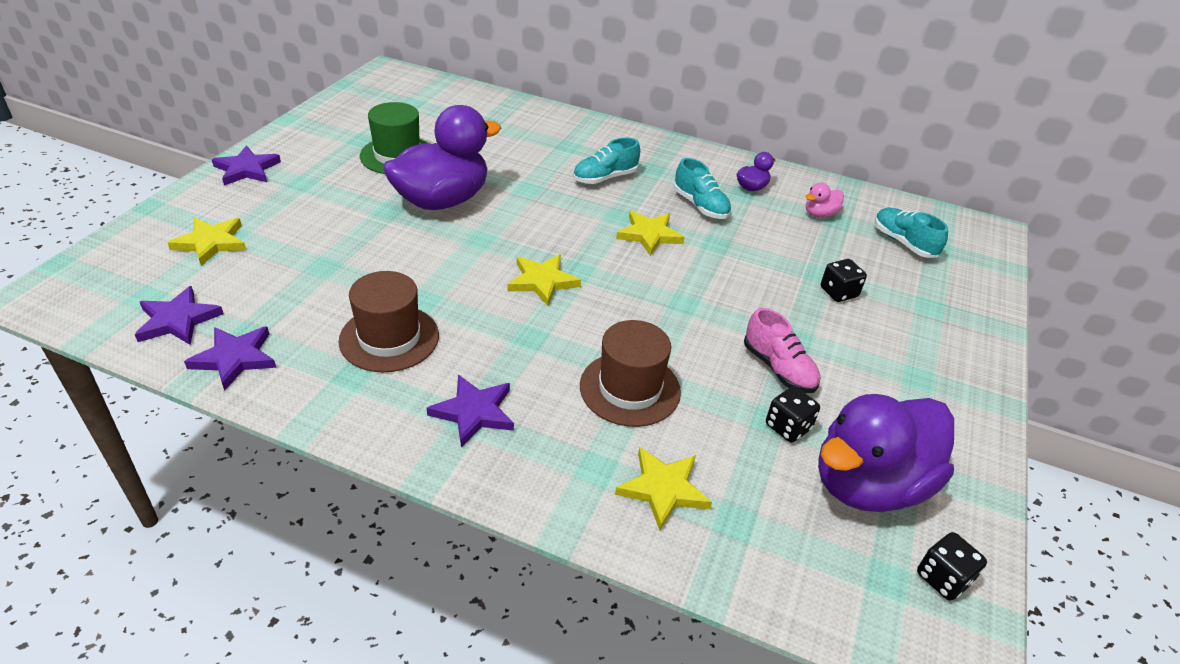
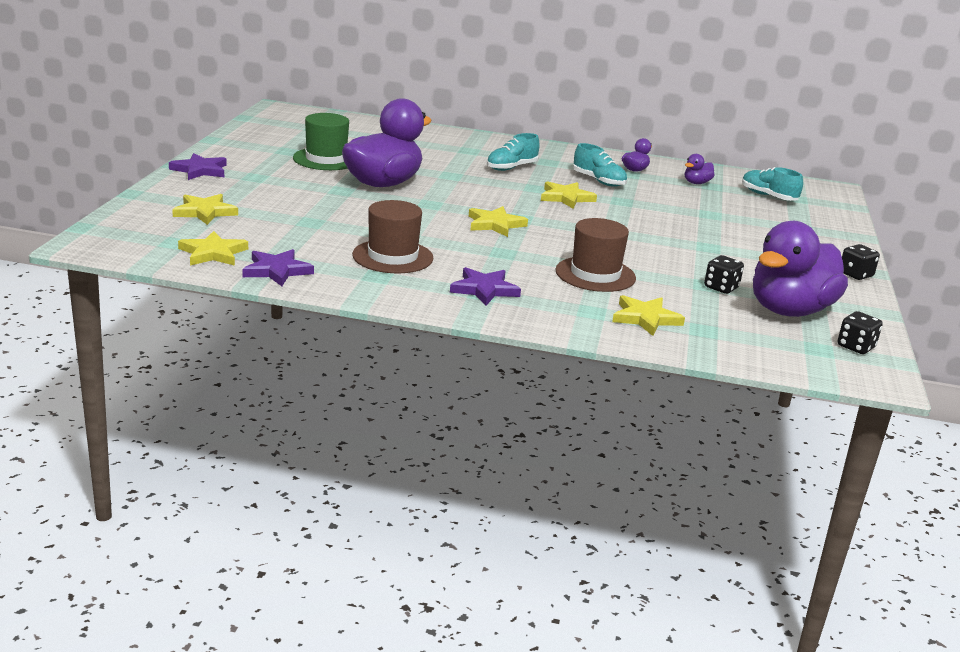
camera: 10 degrees left, 15 degrees down
(178, 320) = (213, 253): purple star -> yellow star
(778, 368) = (701, 261): pink shoe -> none
(820, 214) = (696, 183): pink duck -> purple duck
(838, 292) = (729, 223): black dice -> black dice (855, 275)

